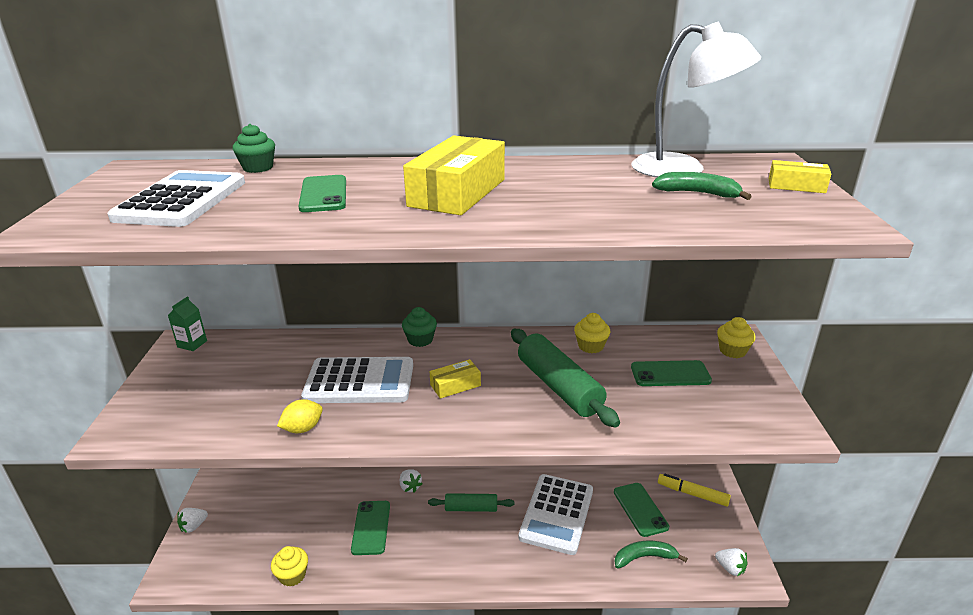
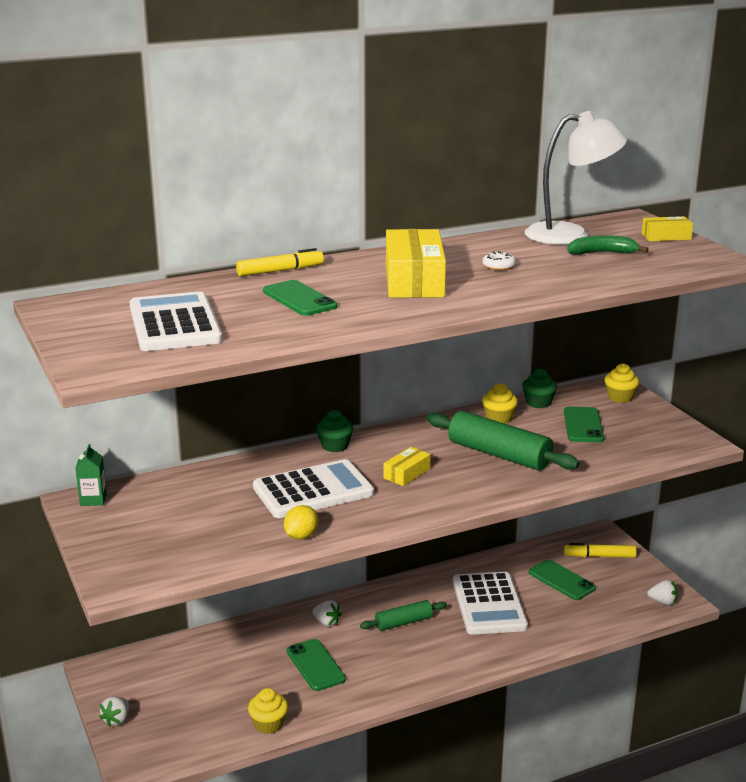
camera: 25 degrees left, 5 degrees down
(258, 168) = (191, 286): green cupcake -> green cupcake (538, 403)
(352, 165) = (280, 271): none -> yellow marker
(563, 191) = (498, 266): none -> white donut
(644, 557) = (588, 615): green banana -> none
(670, 374) = (583, 425): green phone -> green phone turned 60 degrees counterclockwise

